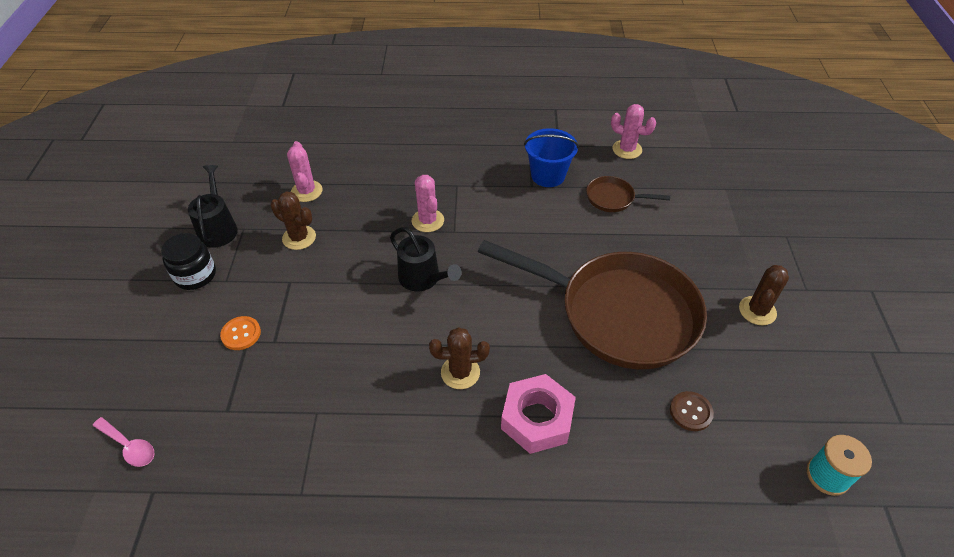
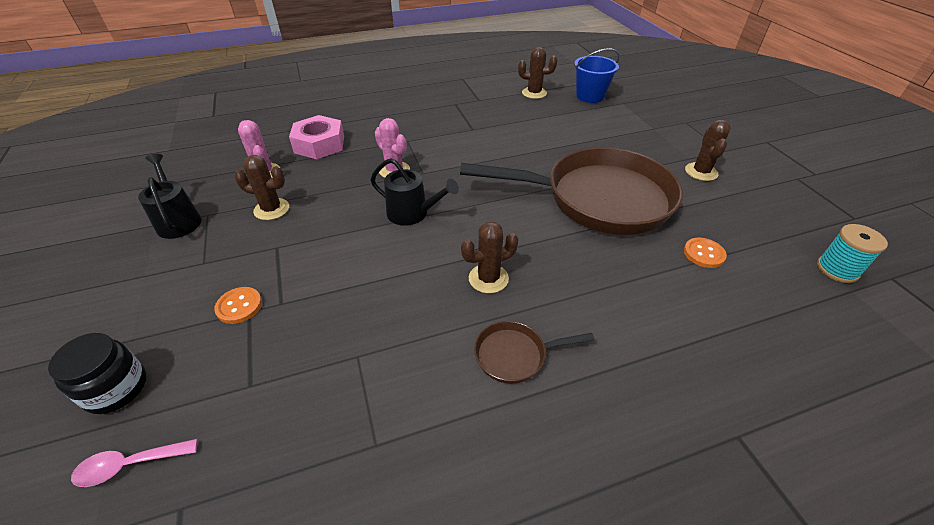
camera: 20 degrees left, 5 degrees down
(129, 446) = (130, 465): pink spoon -> pink spoon turned 150 degrees clockwise
(195, 275) = (165, 266): black jar -> black jar (116, 388)
(537, 419) = (581, 296): pink nut -> pink nut (319, 144)
(548, 175) = (482, 120): blue bucket -> blue bucket (590, 96)
(613, 198) = (543, 124): brown pan -> brown pan (515, 355)
(627, 149) = (534, 93): pink cactus -> brown cactus
(690, 412) = (704, 254): brown button -> orange button

